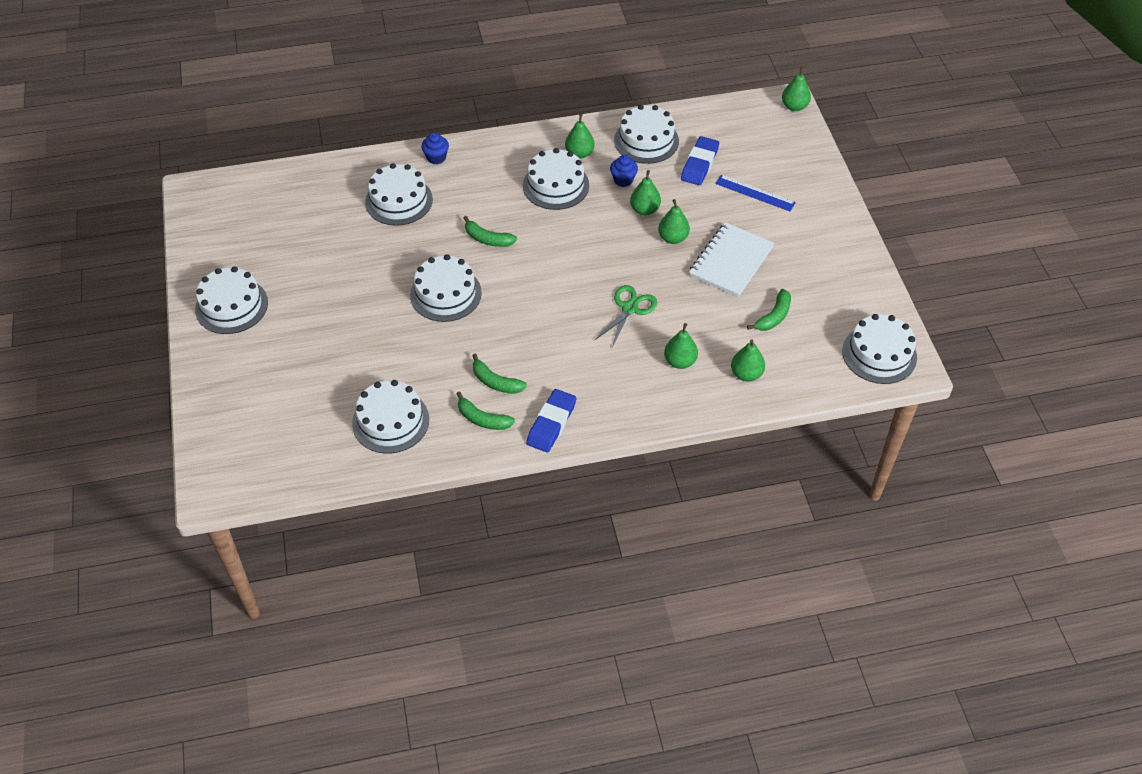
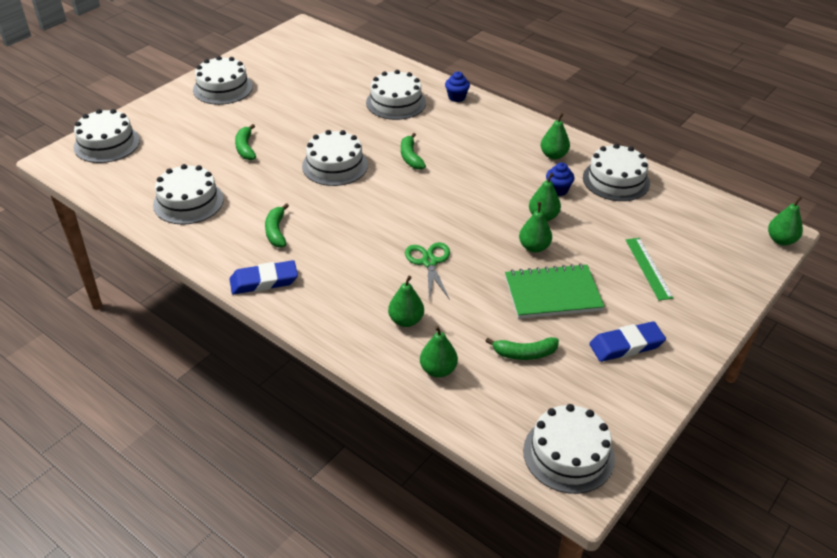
camera: 50 degrees right, 10 degrees down
(482, 419) = (233, 243): green banana -> green banana (245, 148)
(555, 185) = (505, 161): white cake -> white cake (107, 143)
(629, 308) = (429, 262): green scissors -> green scissors turned 90 degrees counterclockwise
(699, 164) = (633, 220): blue eraser -> blue eraser (626, 345)
(731, 261) = (552, 294): white notebook -> green notebook
(755, 193) = (648, 268): blue ruler -> green ruler

